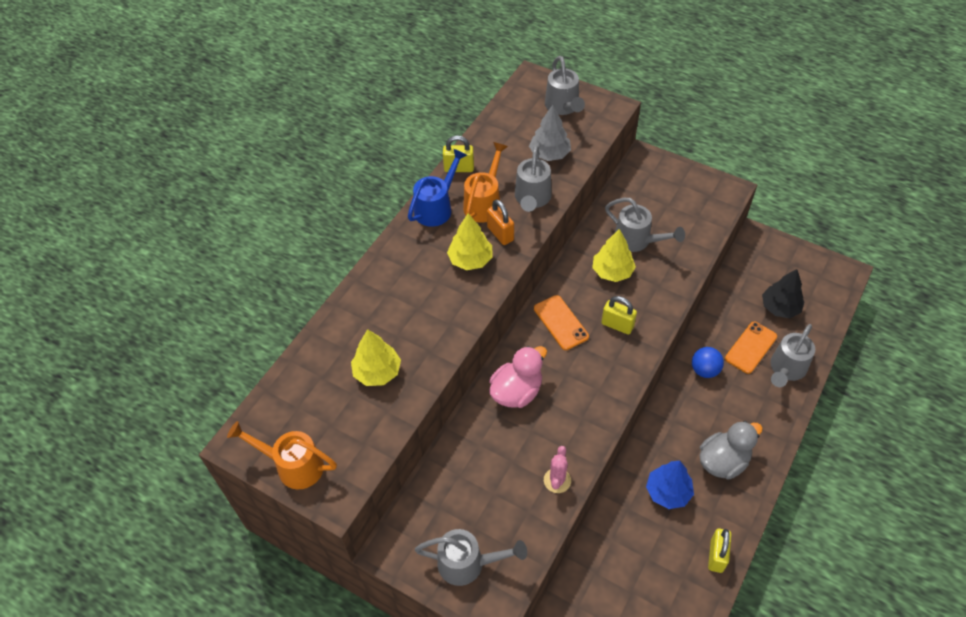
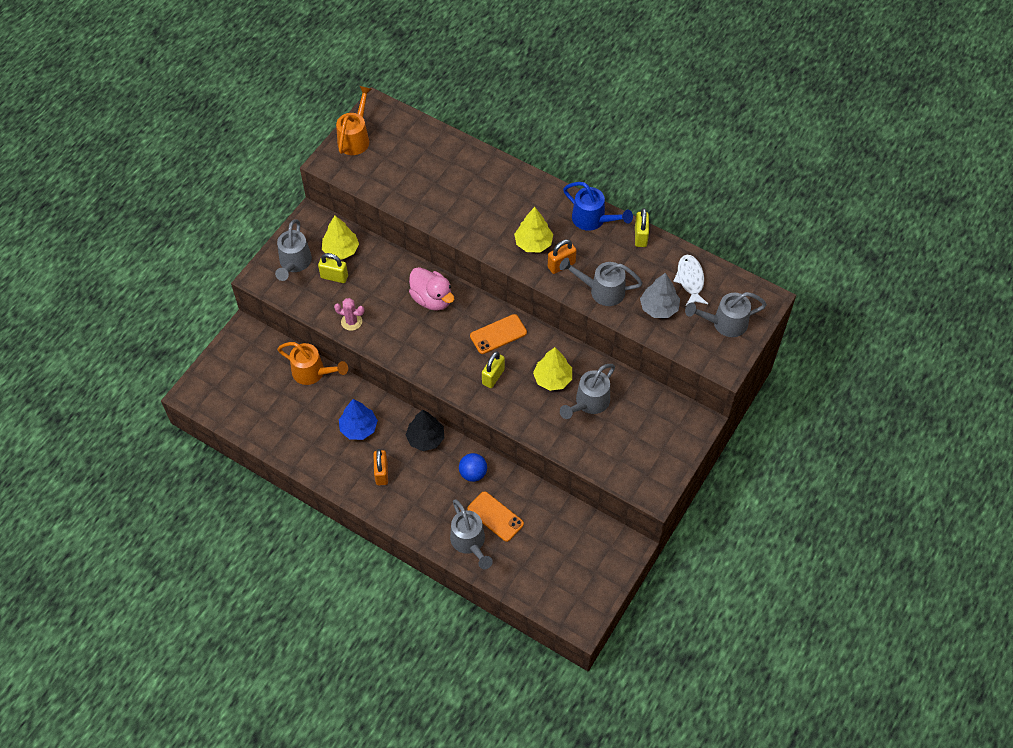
camera: 90 degrees right, 5 degrees up
(377, 372) = (427, 183): yellow tree -> yellow tree (341, 250)
(484, 203) = (597, 254): orange watering can -> orange watering can (313, 372)
(513, 131) = (690, 280): none -> white fish
(716, 556) = (301, 455): yellow padlock -> yellow padlock (334, 277)
(723, 461) = (381, 473): grey duck -> orange padlock
(780, 307) = (540, 551): black tree -> black tree (425, 438)
(786, 369) = (469, 542): grey watering can -> grey watering can turned 150 degrees counterclockwise

